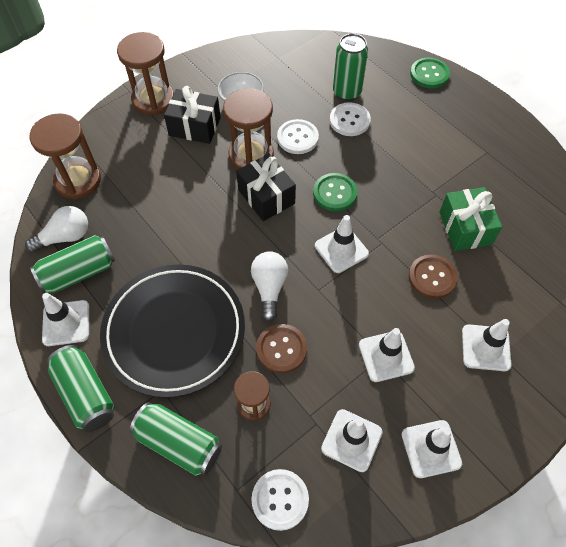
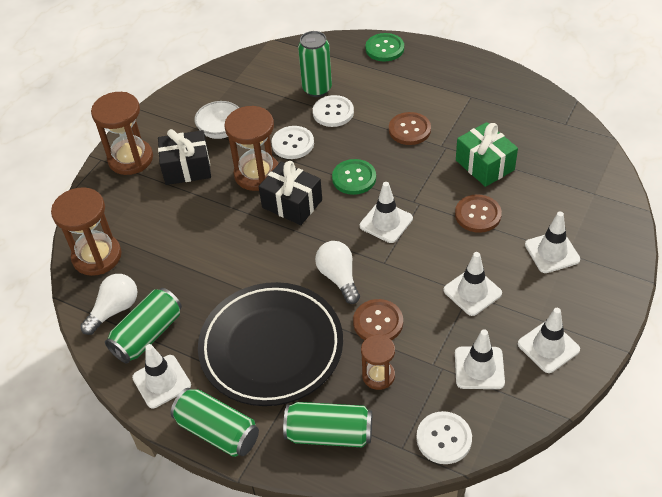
camera: 20 degrees left, 10 degrees down
(411, 164) = (409, 130): none -> brown button

